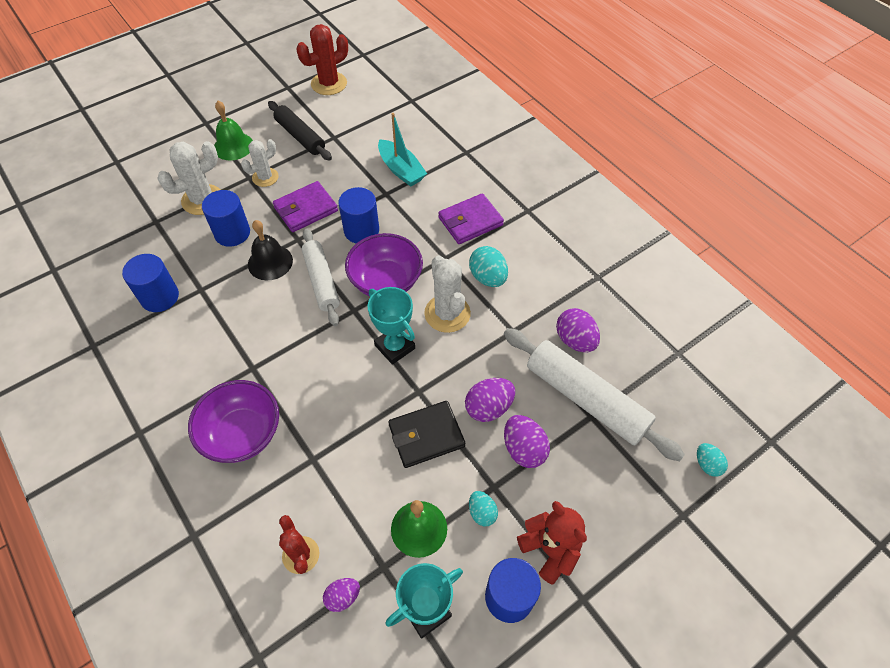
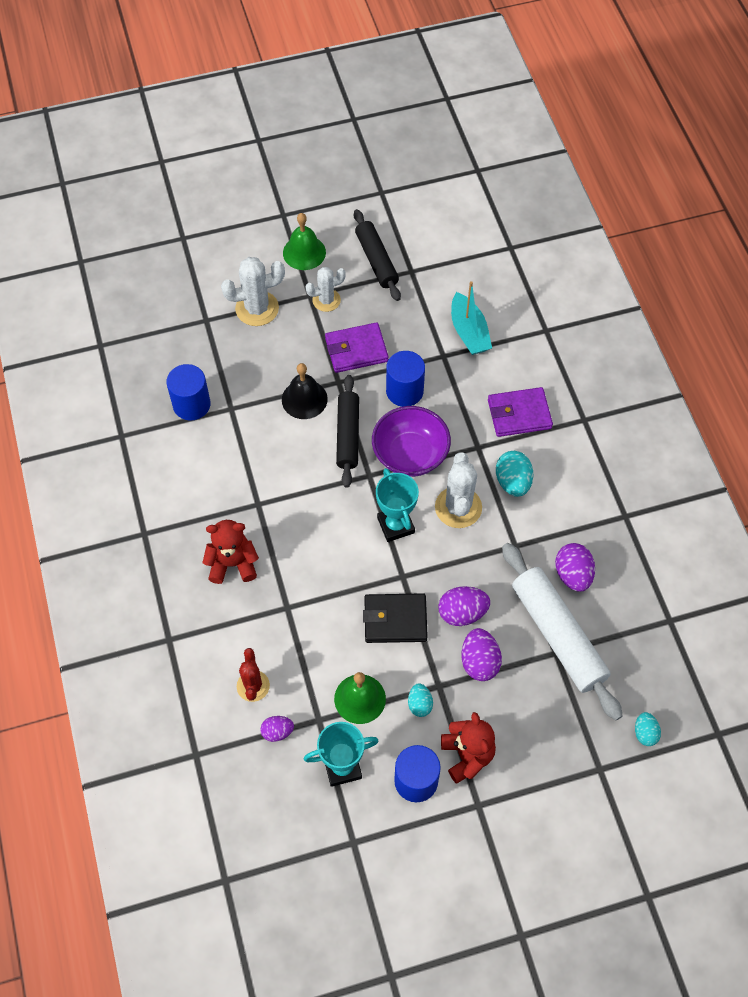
camera: 20 degrees right, 5 degrees up
(232, 233) = (276, 355): blue cylinder -> none
(242, 433) = (232, 563): purple bowl -> red teddy bear
(321, 281) = (348, 435): white rolling pin -> black rolling pin
(329, 84) = (427, 200): red cactus -> none

